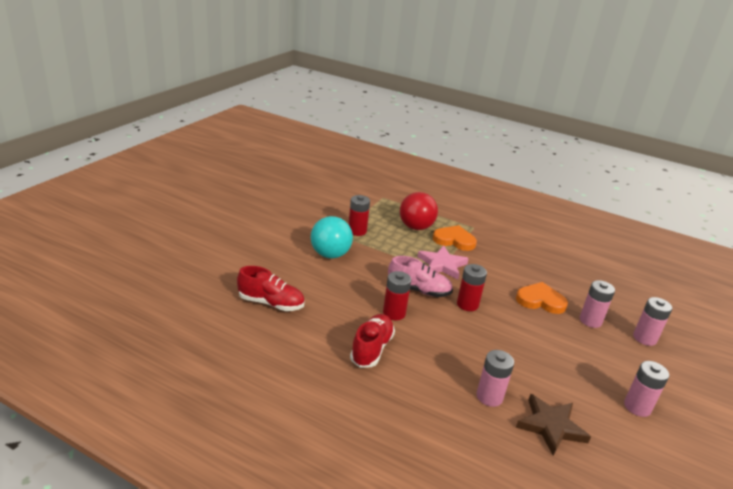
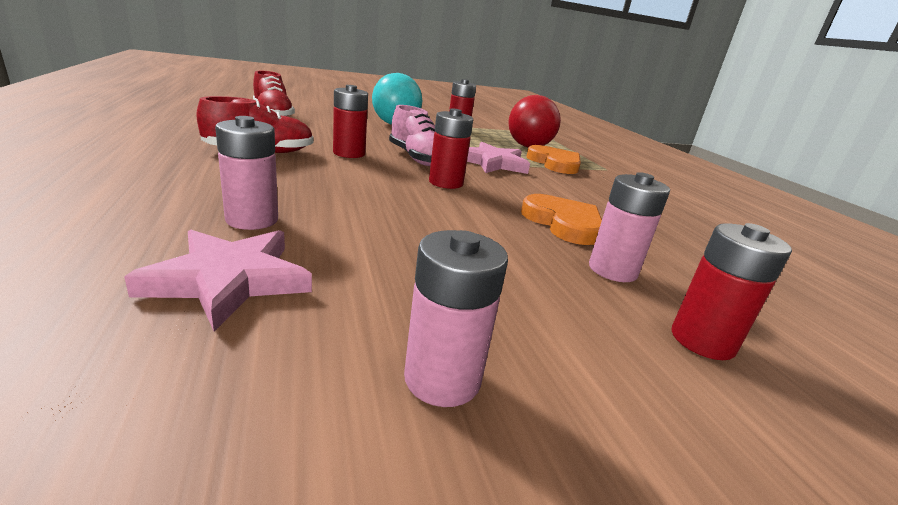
camera: 45 degrees right, 5 degrees down
(551, 426) = (229, 280): brown star -> pink star
(644, 338) = (702, 341): pink battery -> red battery

